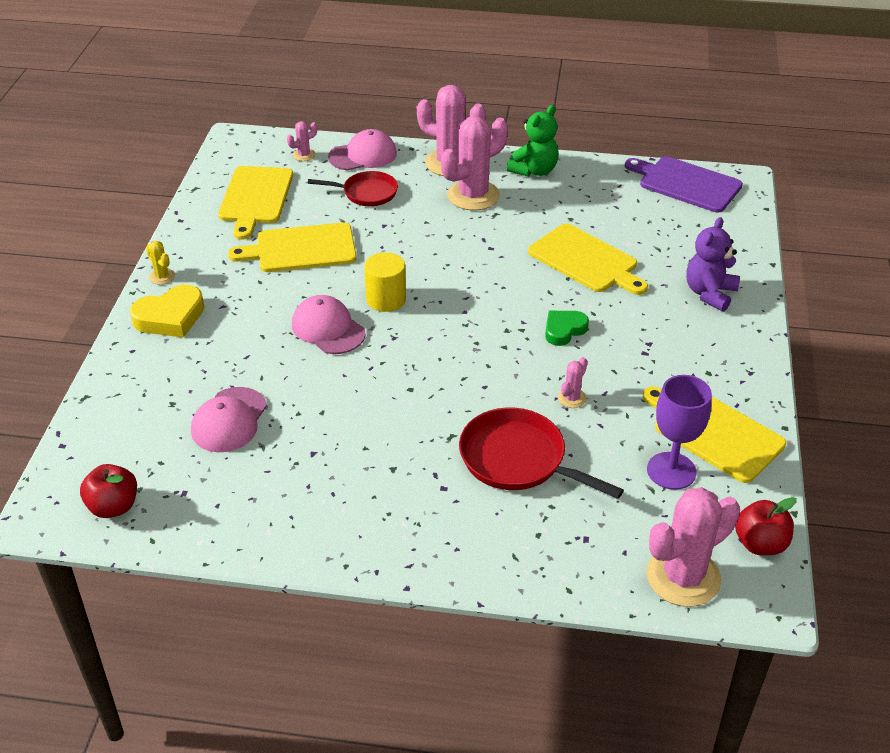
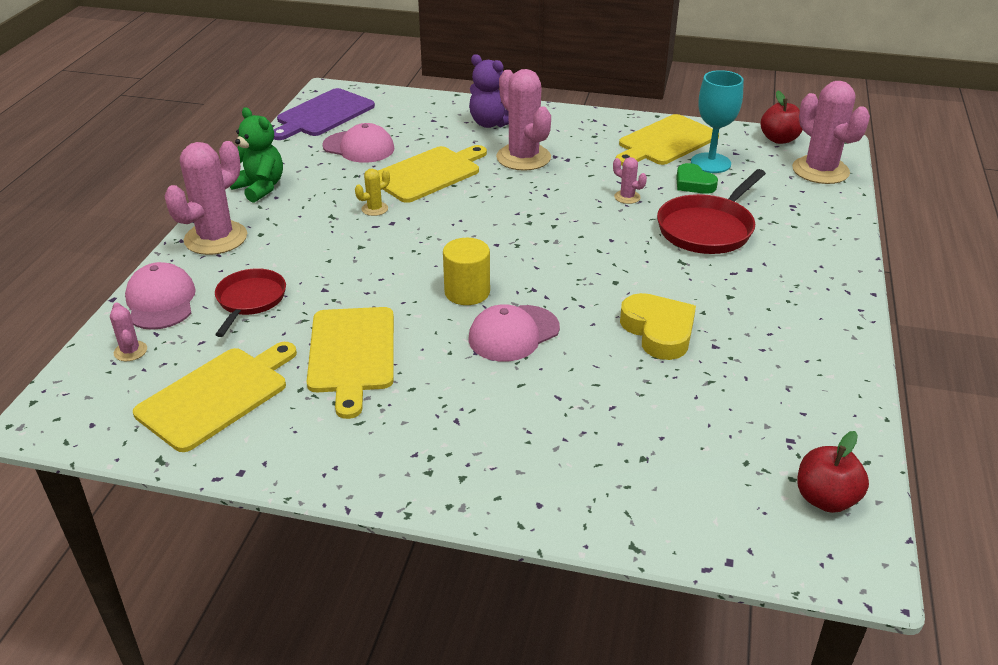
camera: 85 degrees left, 5 degrees down
(162, 277) = (378, 484): yellow cactus -> yellow cactus (374, 209)
(170, 317) = (472, 469): yellow heart -> yellow heart (658, 331)
(229, 420) = (670, 408): pink cap -> pink cap (359, 147)
(255, 198) = (217, 396): yellow cutting board -> yellow cutting board turned 60 degrees counterclockwise
(473, 196) = (290, 227): pink cactus -> pink cactus (523, 158)
(564, 330) = (532, 193): green heart -> green heart (693, 183)
(671, 471) = (710, 163): purple goblet -> turquoise goblet

